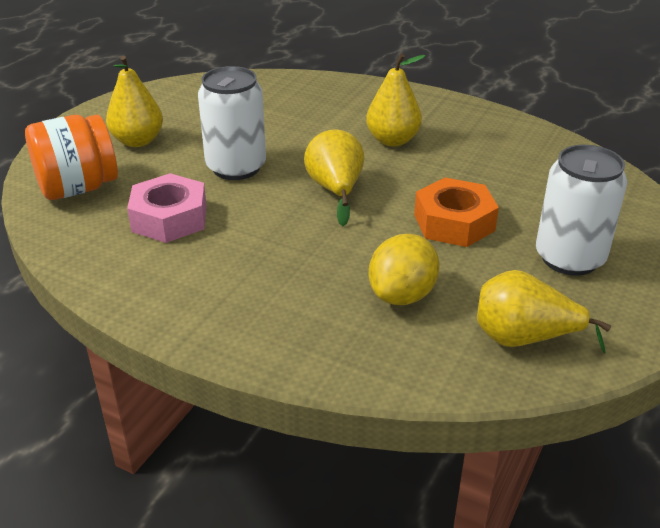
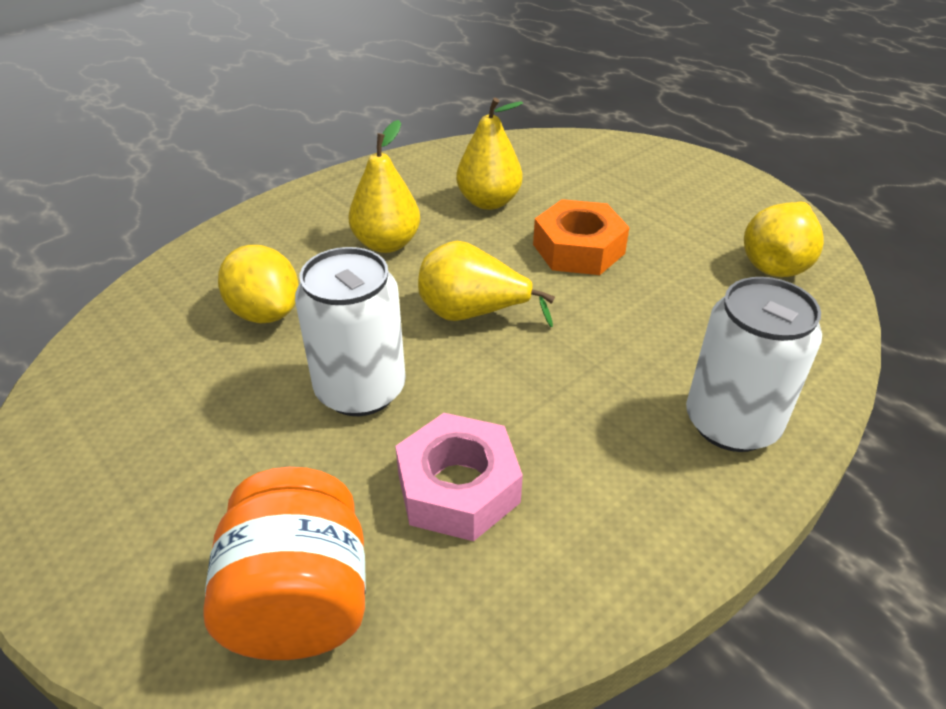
camera: 70 degrees left, 5 degrees up
(138, 141) = (197, 492): yellow pear -> yellow pear (488, 202)
(402, 295) = (696, 316): yellow lemon -> yellow lemon (265, 312)
(569, 258) = (663, 204): white can -> white can (731, 423)

